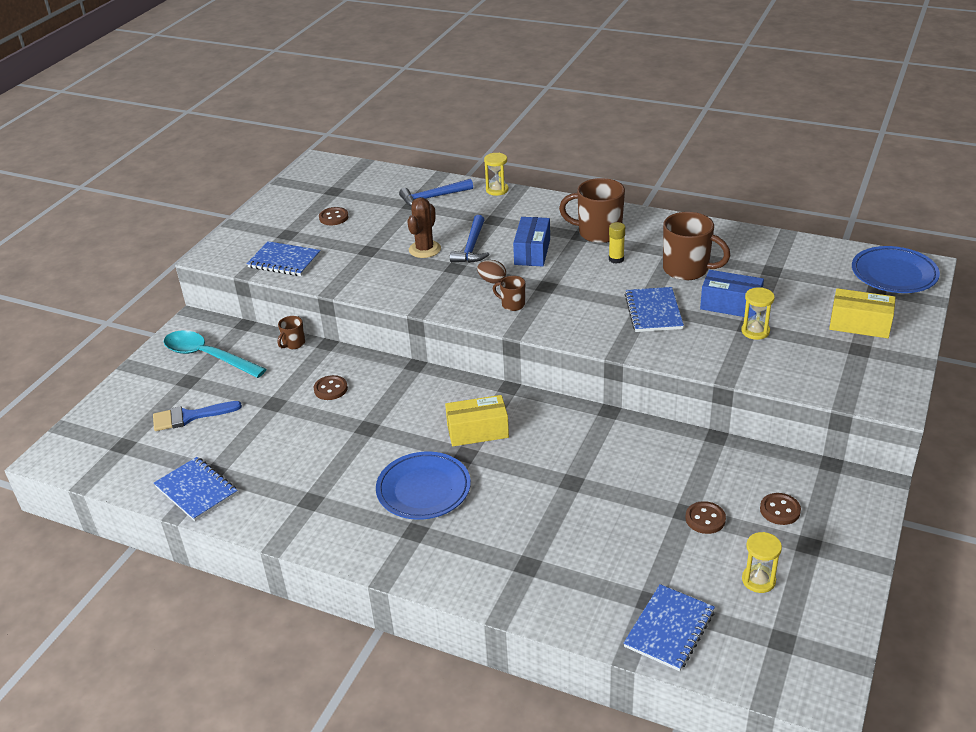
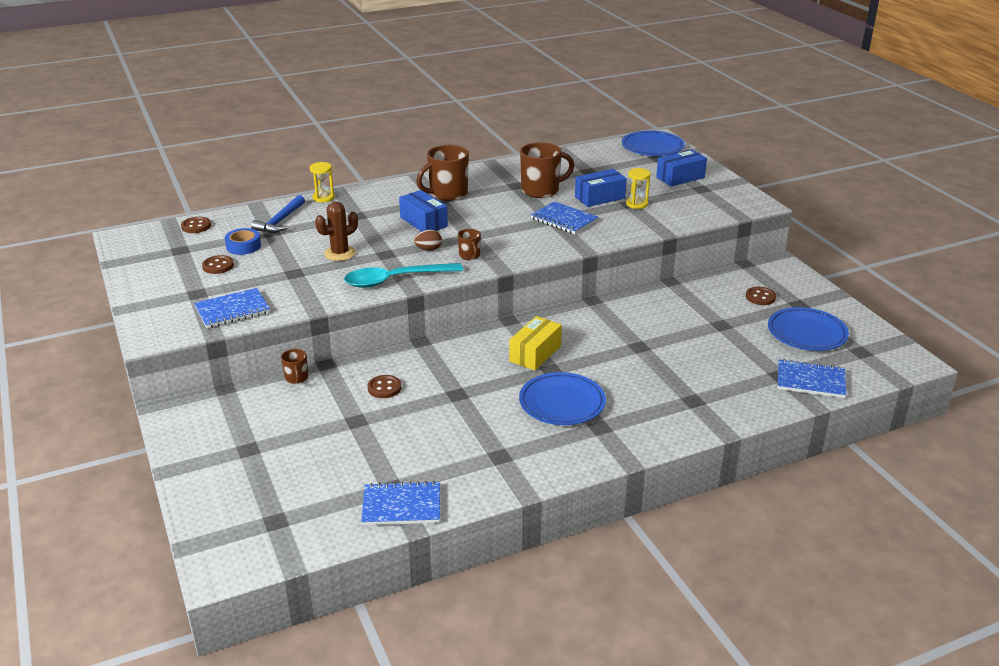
camera: 50 degrees left, 5 degrees down
(190, 417) = (299, 469): blue brush -> none
(207, 356) = (233, 425): turquoise spoon -> turquoise spoon (395, 280)
(375, 208) = (243, 246): none -> blue tape
(425, 249) = (340, 253): brown cactus -> brown cactus turned 75 degrees clockwise
(472, 247) = (374, 237): blue hammer -> none
(512, 304) = (469, 256): brown mug -> brown mug turned 90 degrees counterclockwise
(616, 259) = (487, 203): yellow glue stick -> none
(669, 629) = (810, 381): blue notebook -> blue notebook turned 60 degrees counterclockwise
(705, 519) = (735, 322): brown button -> brown button (196, 226)
(758, 580) = (807, 333): yellow hourglass -> blue plate
(859, 324) = (680, 177): yellow box -> blue box

